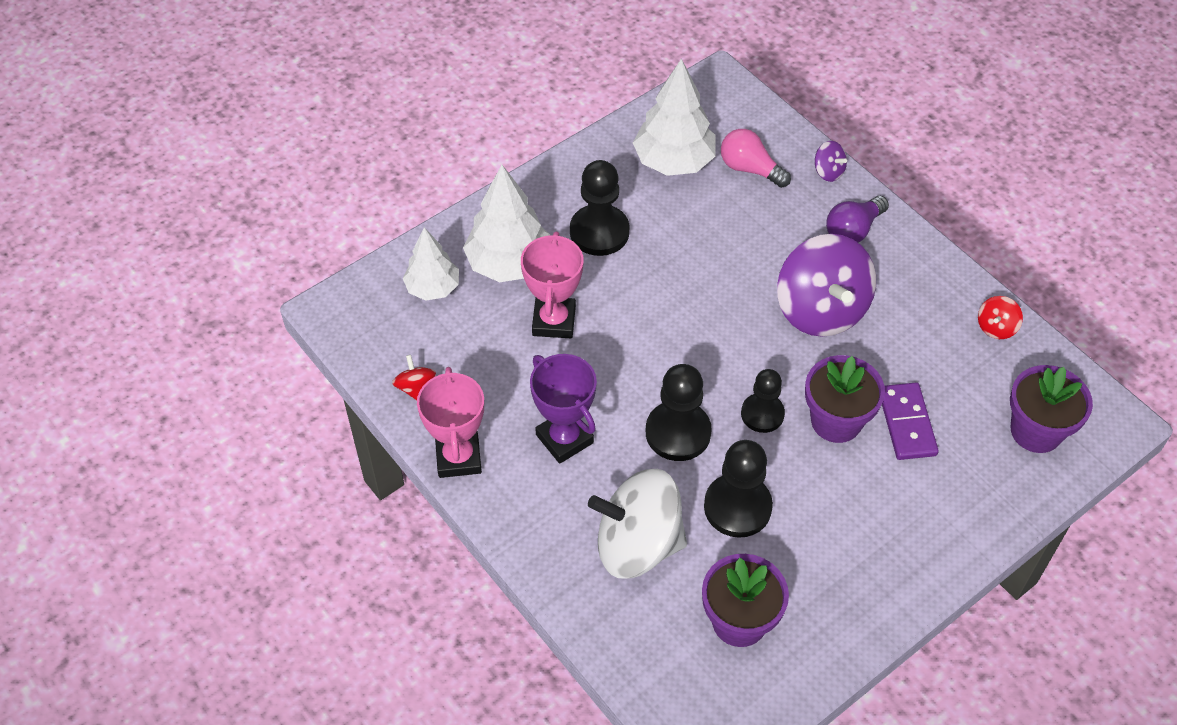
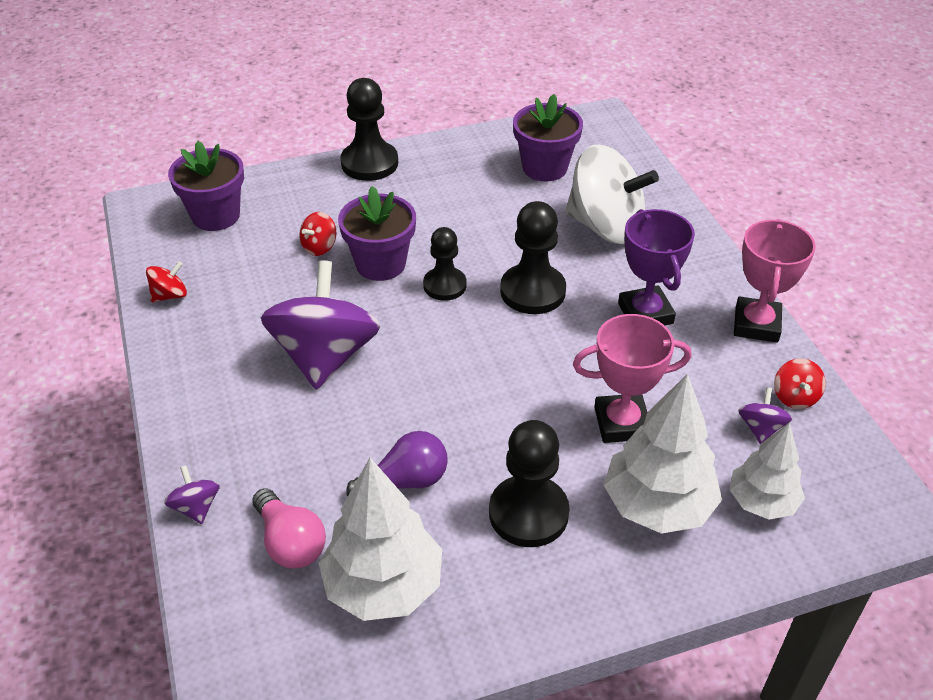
camera: 160 degrees left, 10 degrees down
(441, 349) = (760, 428): none -> purple spinning top
(554, 321) = (621, 423): pink trophy -> pink trophy turned 60 degrees clockwise
(737, 507) = (507, 229): black pawn -> black pawn (369, 163)
(853, 230) = (226, 426): purple light bulb -> purple light bulb (405, 481)
(907, 423) = (319, 247): purple domino -> red spinning top

